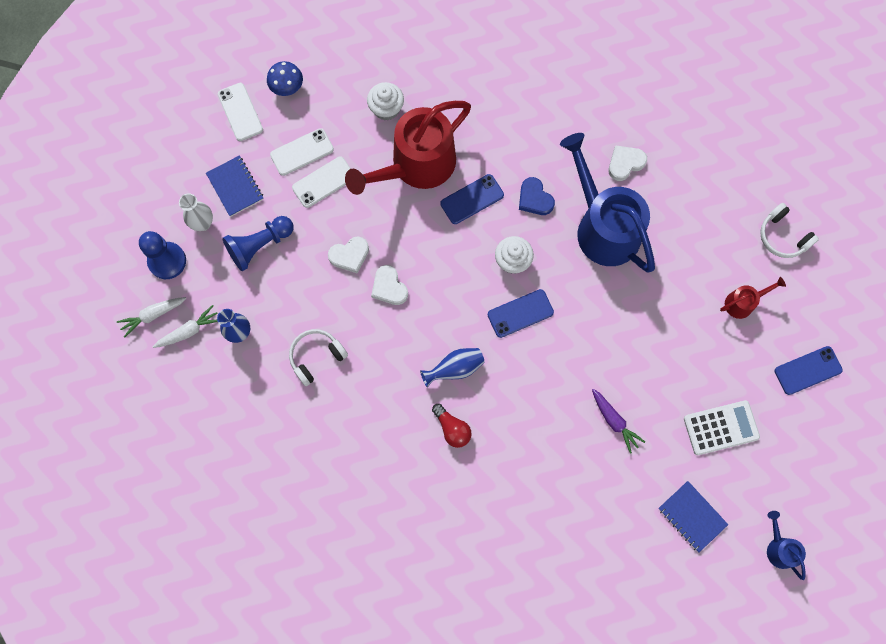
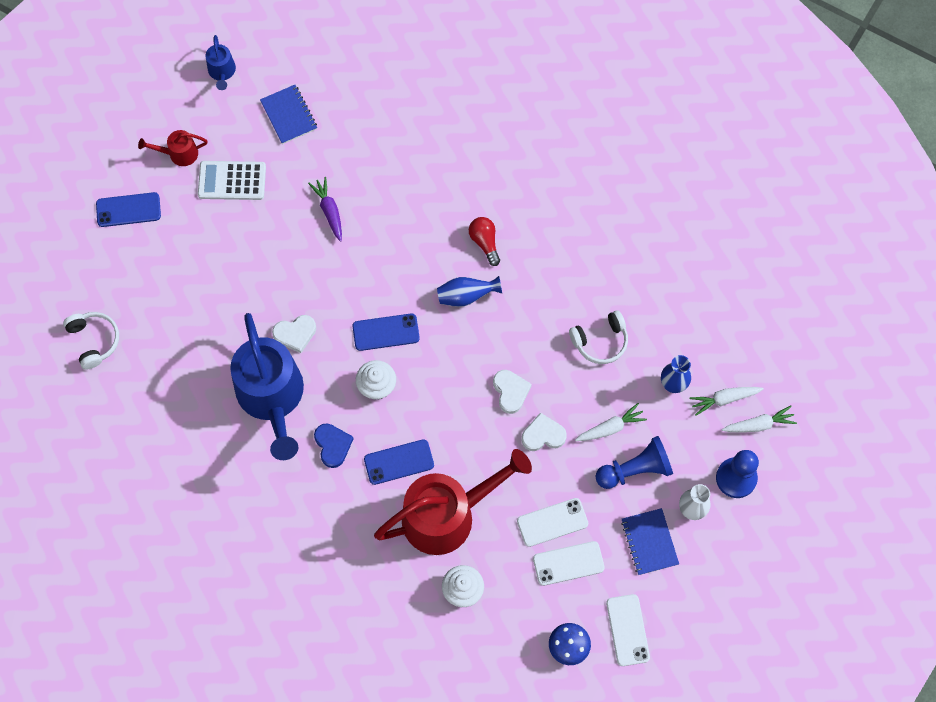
camera: 165 degrees left, 5 degrees down
(289, 277) = (610, 428): none -> white carrot
(625, 163) = (224, 459): white heart -> white heart (295, 334)
(743, 303) = (162, 287): red watering can -> red watering can (178, 154)

